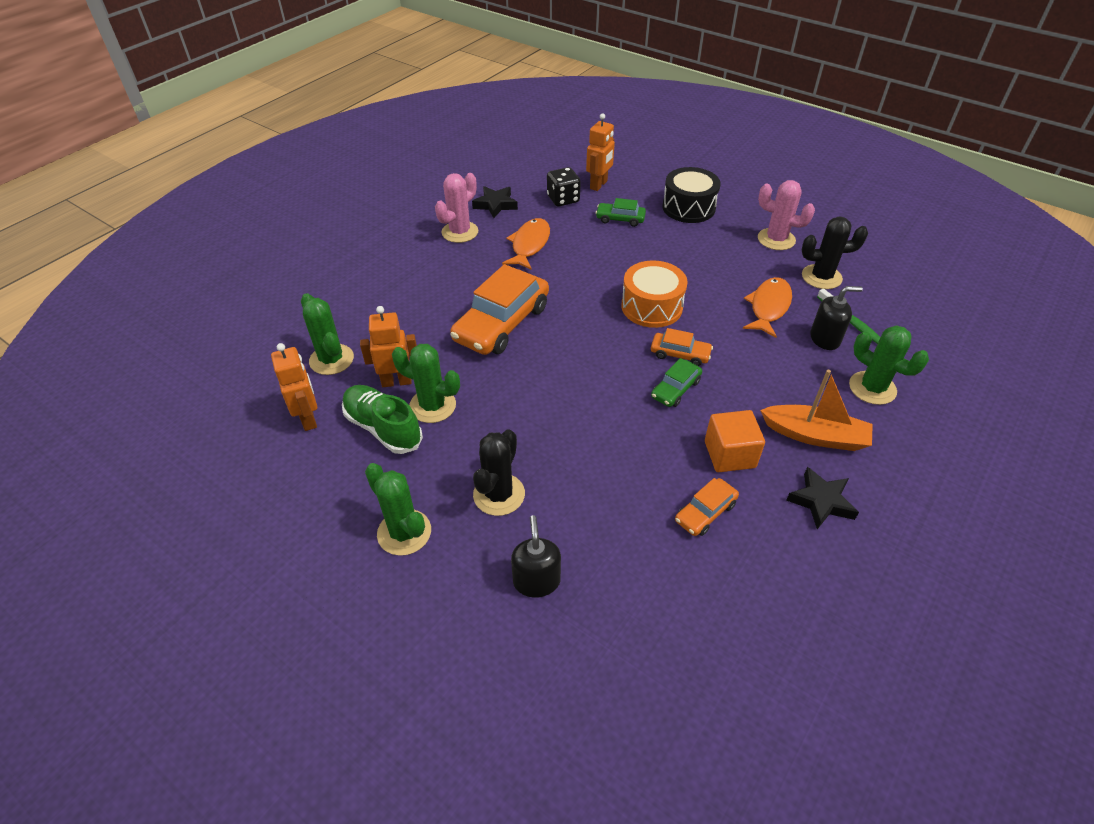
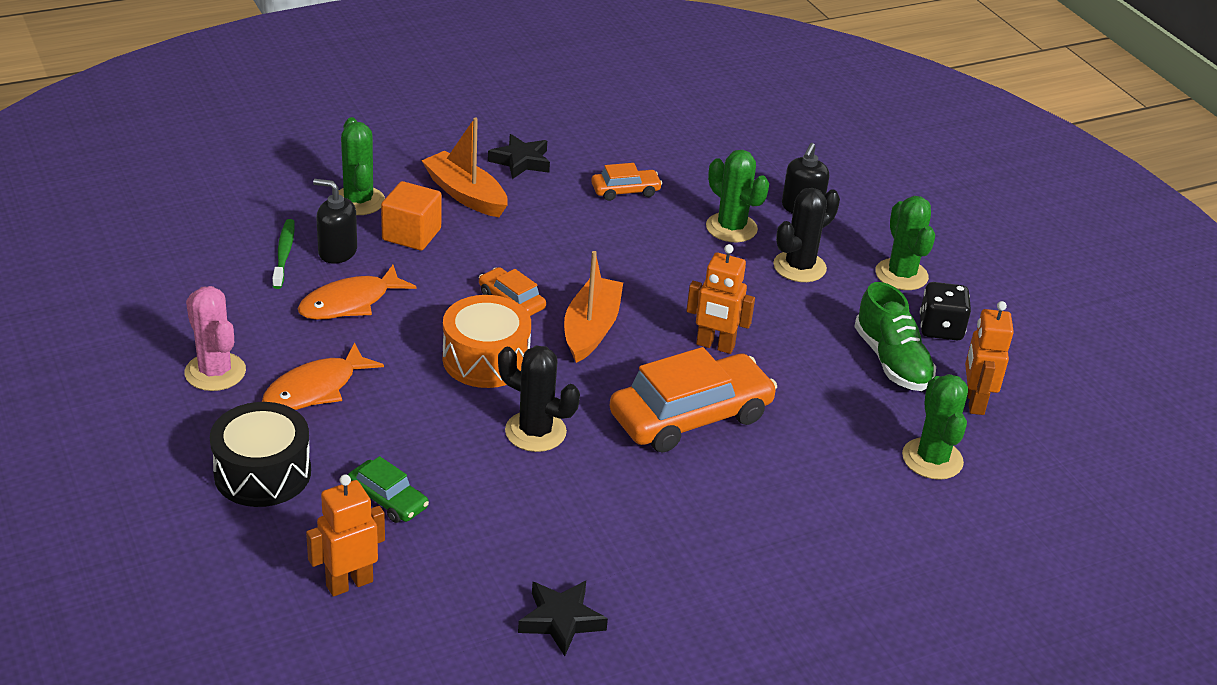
camera: 155 degrees left, 10 degrees down
(396, 381) = (858, 401): orange robot -> orange robot (715, 346)
(432, 406) = (827, 361): green cactus -> green cactus (731, 228)
(460, 232) = (658, 588): pink cactus -> none
(529, 245) = (566, 515): orange fish -> orange fish (315, 389)
(563, 199) = (438, 580): black dice -> black dice (940, 328)
(610, 356) = (591, 329): none -> orange boat
(675, 389) = (553, 275): green car -> none
(729, 454) = (560, 213): orange cube -> orange cube (411, 234)
(821, 277) = (237, 306): black cactus -> black cactus (535, 432)

